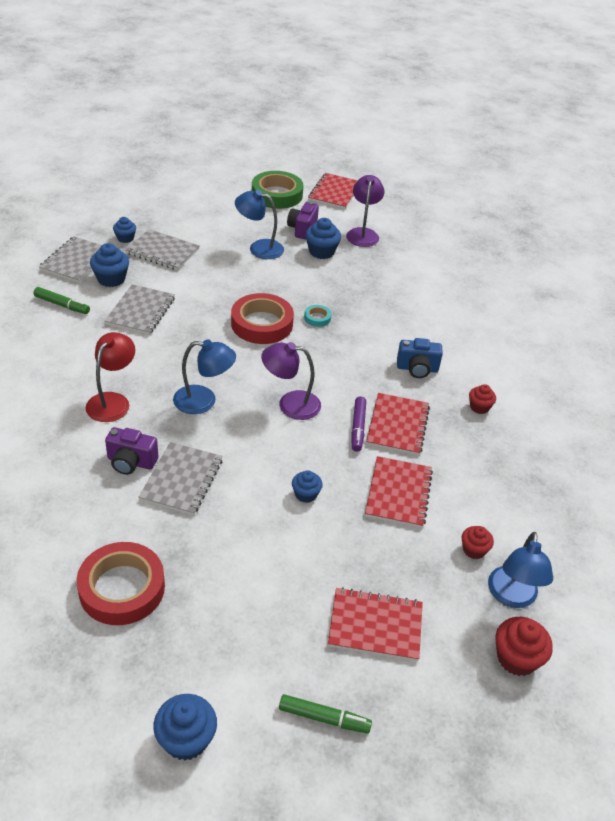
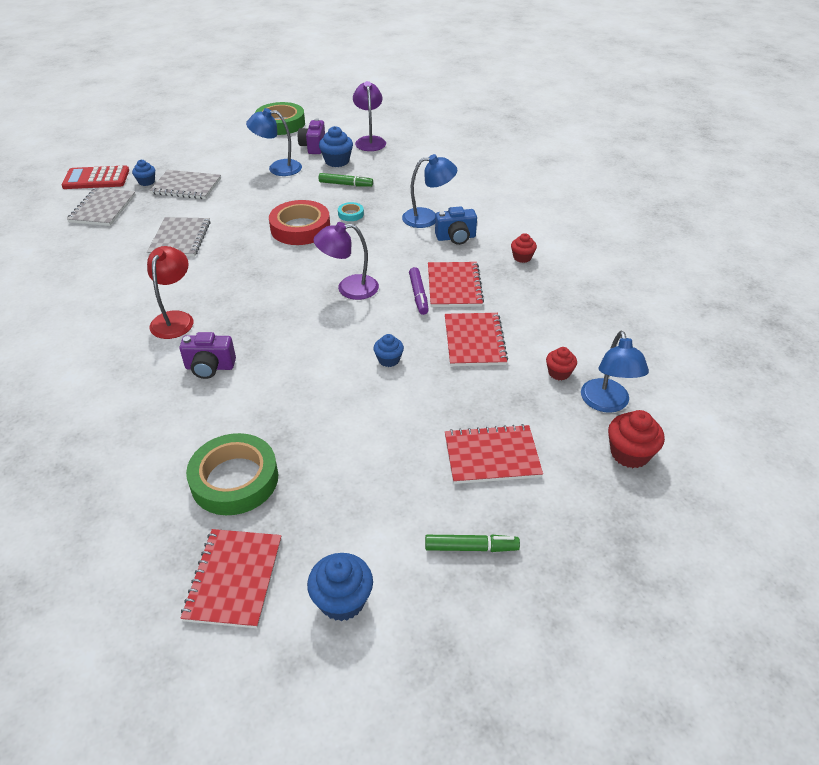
camera: 10 degrees left, 0 degrees up
(62, 305) = (100, 247): green marker -> green marker (346, 184)
(78, 225) = (96, 178): none -> red calculator
(111, 279) = (143, 217): blue cupcake -> none
(122, 588) = (234, 479): red tape -> green tape
(182, 480) = (265, 372): grey notebook -> none
(204, 401) = (265, 301): blue lamp -> blue lamp (428, 218)
(334, 192) = (333, 113): red notebook -> red notebook (234, 579)

